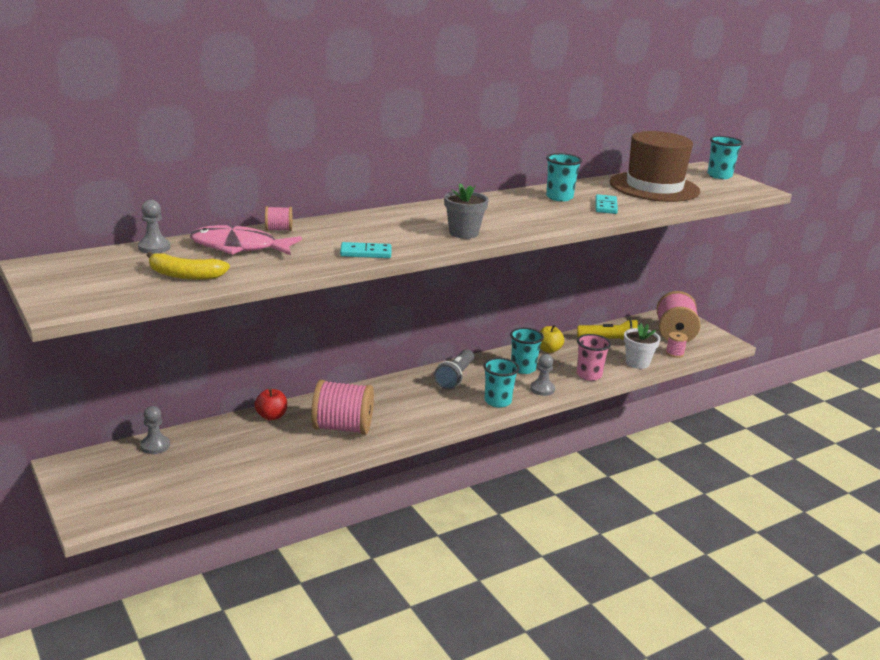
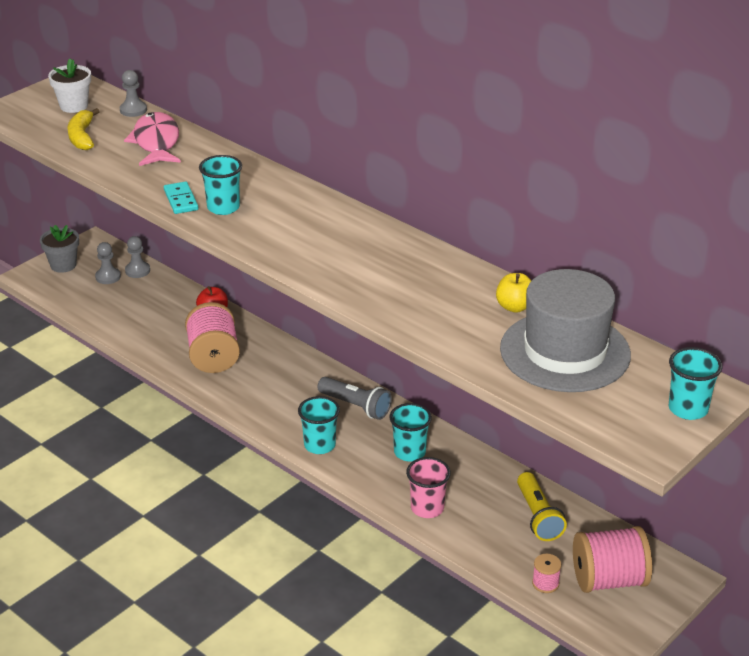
camera: 75 degrees right, 10 degrees up
(279, 230) = (212, 149): pink spool -> none
(455, 377) = (356, 406): grey flashlight -> grey flashlight turned 150 degrees counterclockwise
(463, 233) = (272, 240): grey flower pot -> grey flower pot (63, 265)
(542, 389) = (367, 474): grey pawn -> grey pawn (108, 277)
(548, 350) = (473, 466): yellow apple -> yellow apple (515, 307)
(559, 197) = (448, 283): turquoise cup -> turquoise cup (223, 207)
(606, 206) = (442, 320): turquoise domino -> none
(637, 363) = (491, 548): white flower pot -> white flower pot (74, 106)
(654, 187) = (565, 352): brown hat -> grey hat

